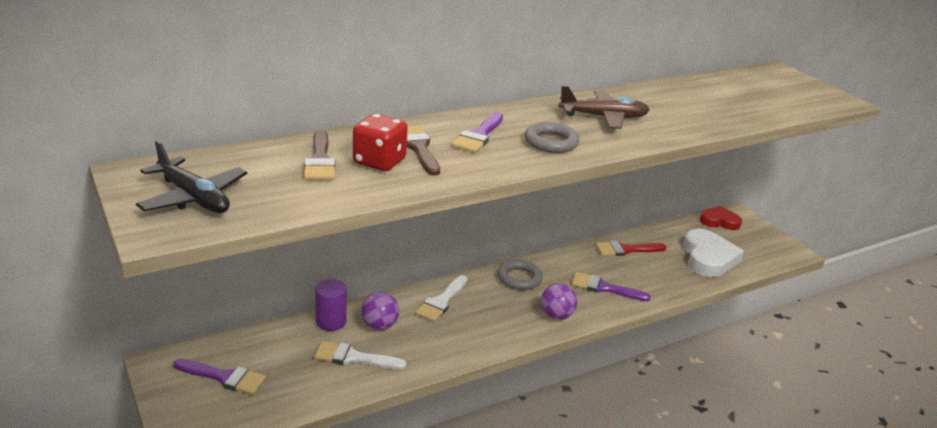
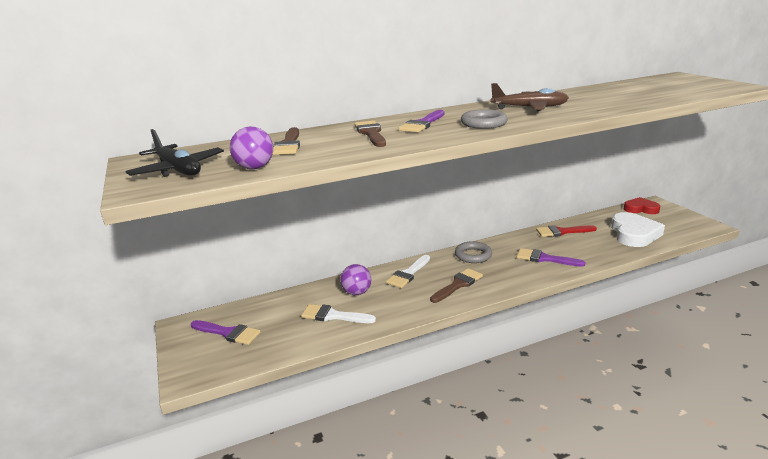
camera: 10 degrees right, 5 degrees down
(331, 321) = (318, 291): purple cylinder -> none
(379, 162) = (336, 142): red dice -> none
(502, 320) = (458, 285): none -> brown brush
(556, 316) = (504, 280): purple ball -> purple ball (254, 168)

